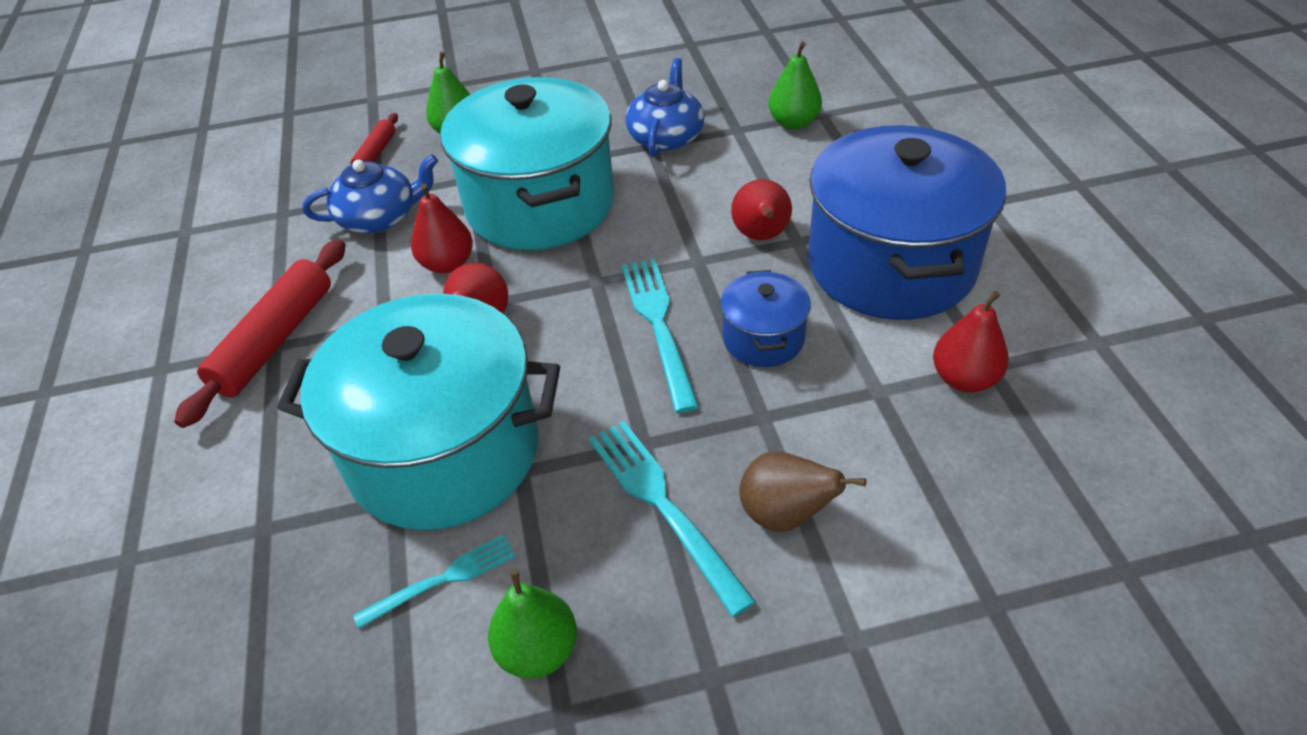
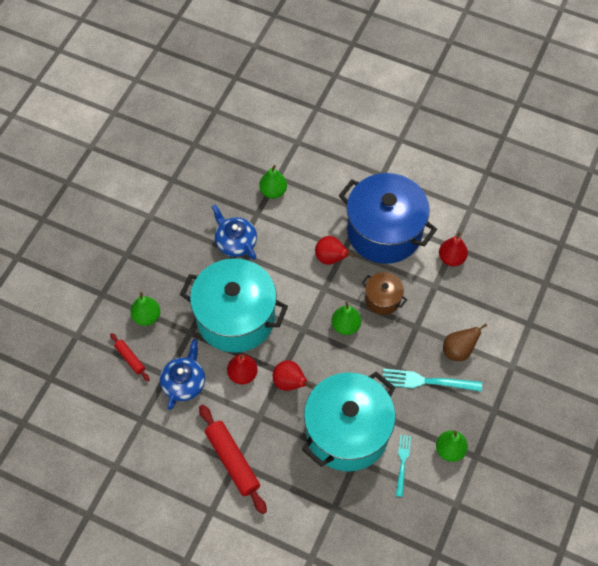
camera: 55 degrees left, 15 degrees up
(658, 324) = (345, 326): turquoise fork -> green pear
(763, 338) = (383, 299): blue pot -> brown pot

